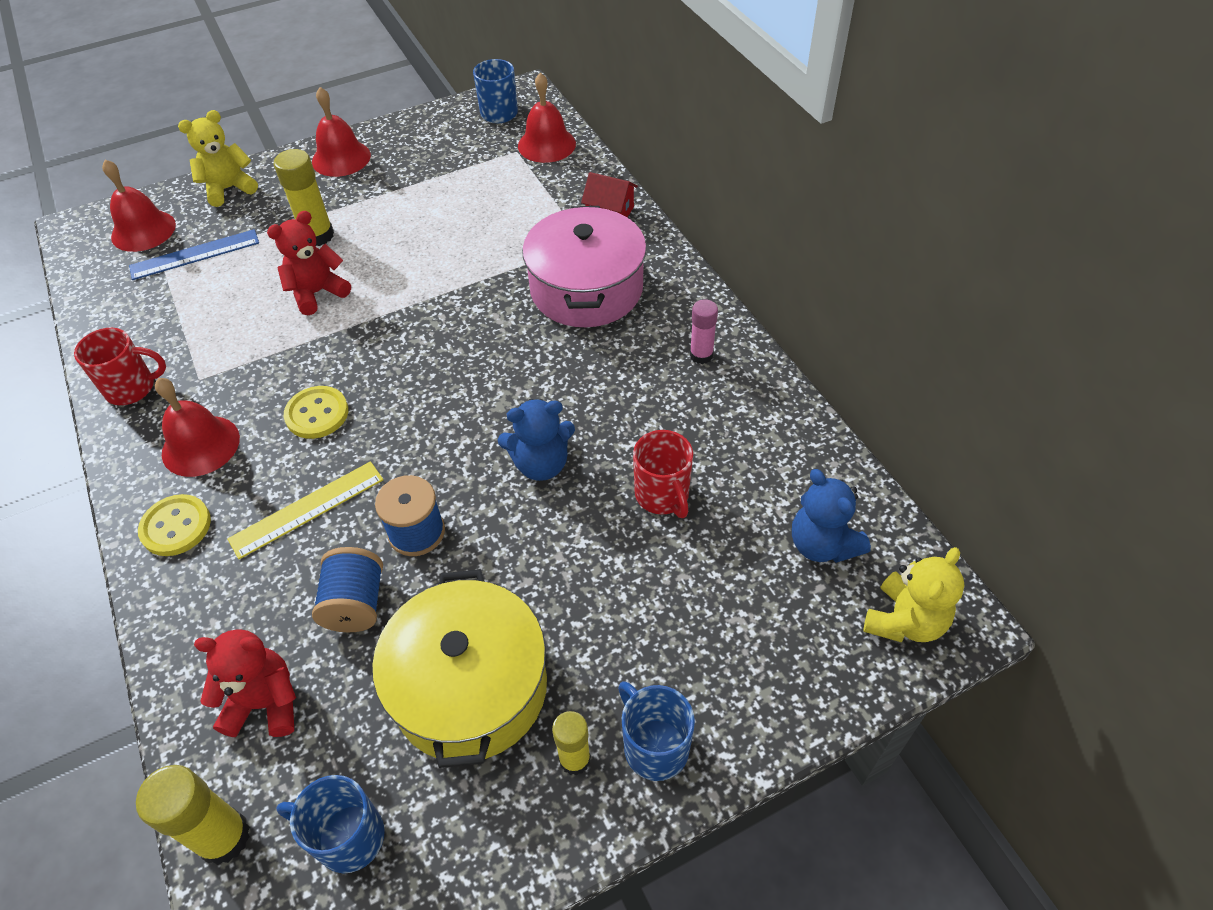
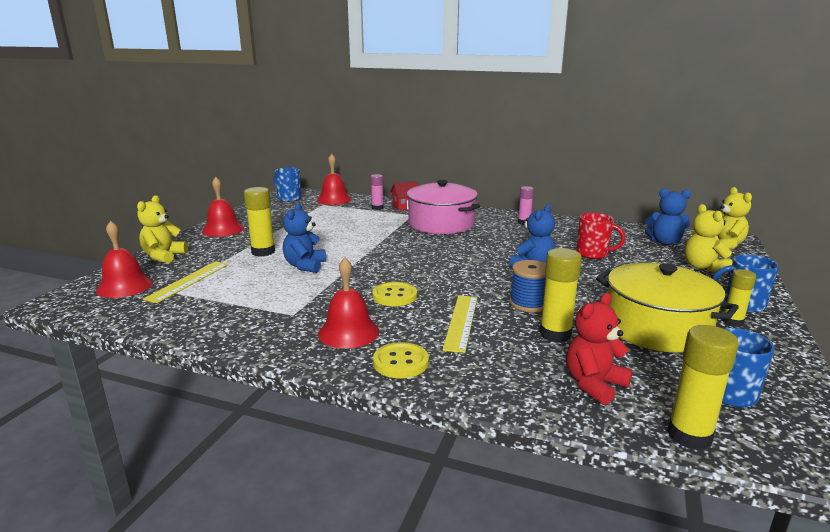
camera: 45 degrees left, 30 degrees down
(132, 388) = (250, 335): red mug -> none
(195, 254) = (188, 281): blue ruler -> yellow ruler
(317, 293) = (305, 266): red teddy bear -> blue teddy bear
(355, 604) = (555, 334): blue spool -> yellow glue stick
(568, 198) = (377, 208): none -> pink glue stick
(761, 639) = (703, 267): none -> yellow teddy bear

